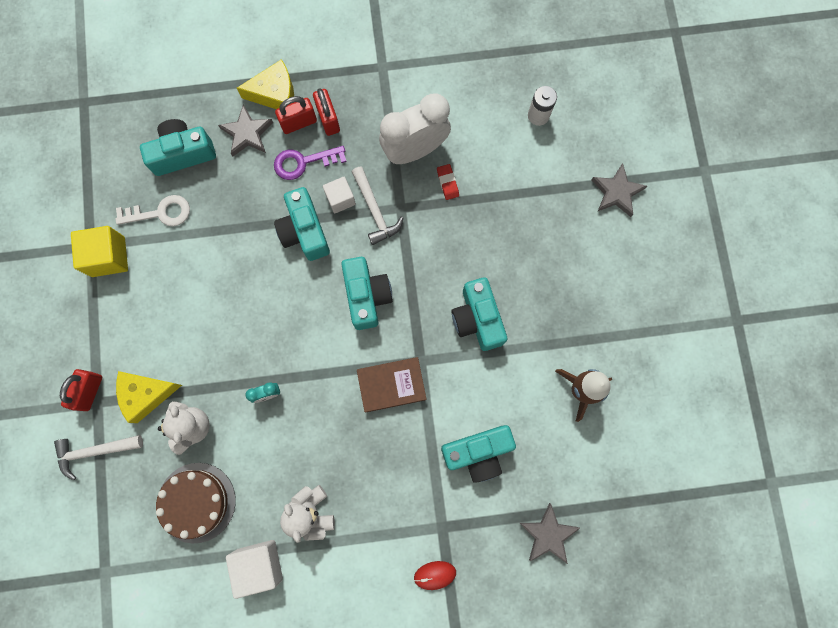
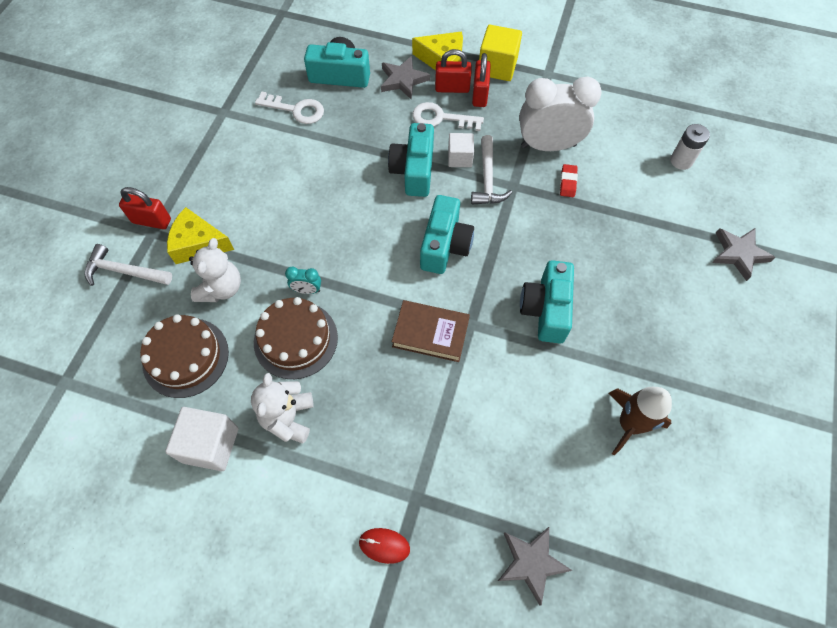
camera: 25 degrees right, 15 degrees down
(90, 391) = (151, 221): red padlock -> red padlock turned 60 degrees clockwise
(108, 257) = (233, 125): yellow cube -> yellow cube (497, 67)
(281, 443) = (295, 339): none -> brown cake
(303, 162) = (441, 118): purple key -> white key
(478, 452) = (490, 437): turquoise camera -> none

